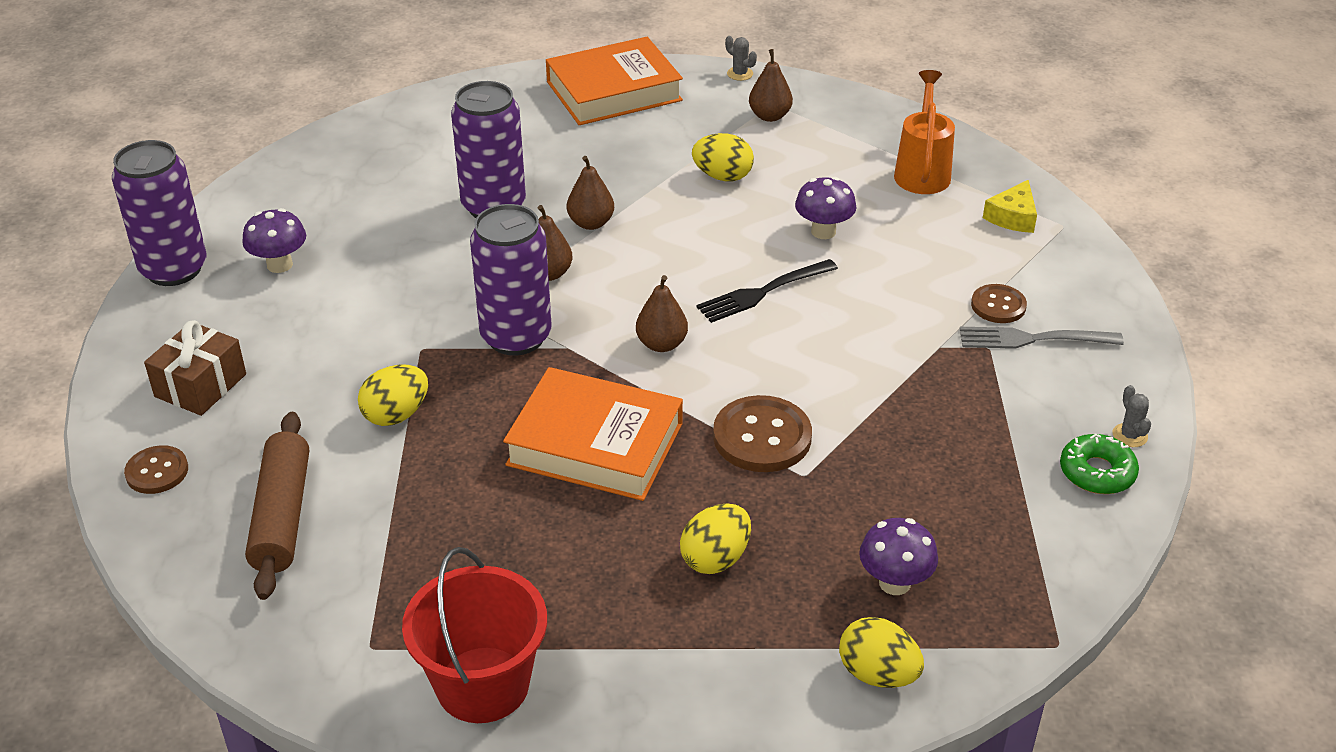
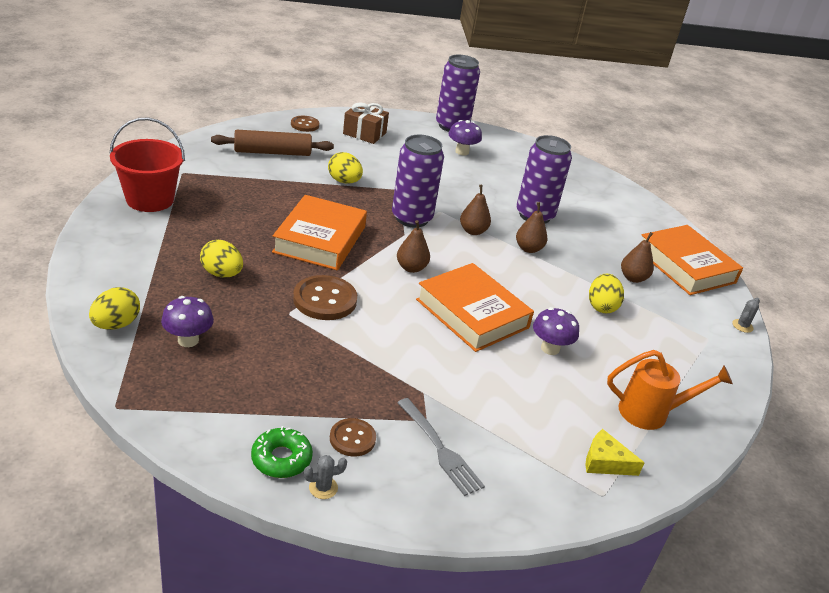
camera: 80 degrees right, 5 degrees down
(764, 292) = (472, 313): black fork -> orange book
(769, 116) = (691, 336): brown pear -> brown pear (633, 278)
(998, 305) = (479, 433): brown button -> brown button (352, 438)
(1034, 339) = (439, 448): grey fork -> grey fork turned 150 degrees clockwise

